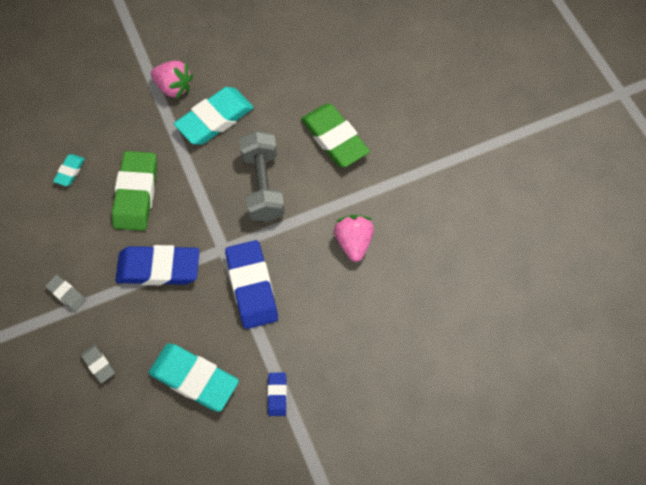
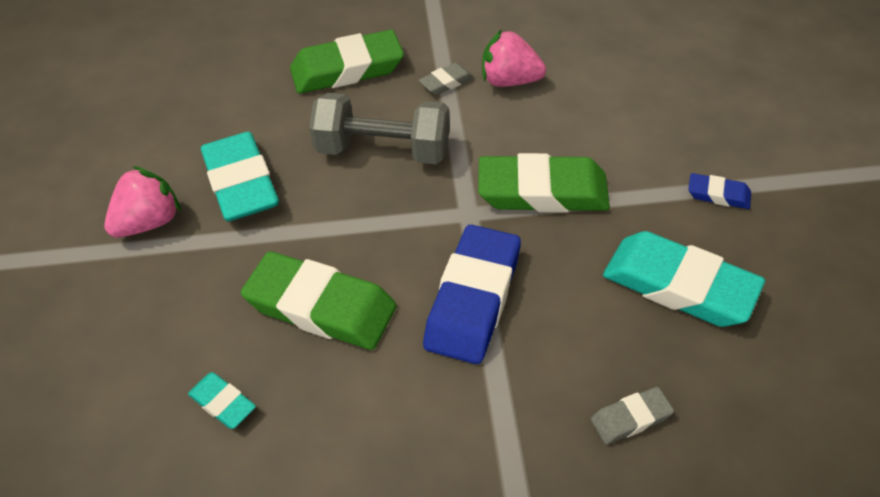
camera: 70 degrees left, 15 degrees down
(66, 294) = (477, 449): grey eraser -> grey eraser (446, 82)
(194, 378) = (679, 285): turquoise eraser -> turquoise eraser turned 75 degrees clockwise
(251, 286) = (542, 191): blue eraser -> green eraser

